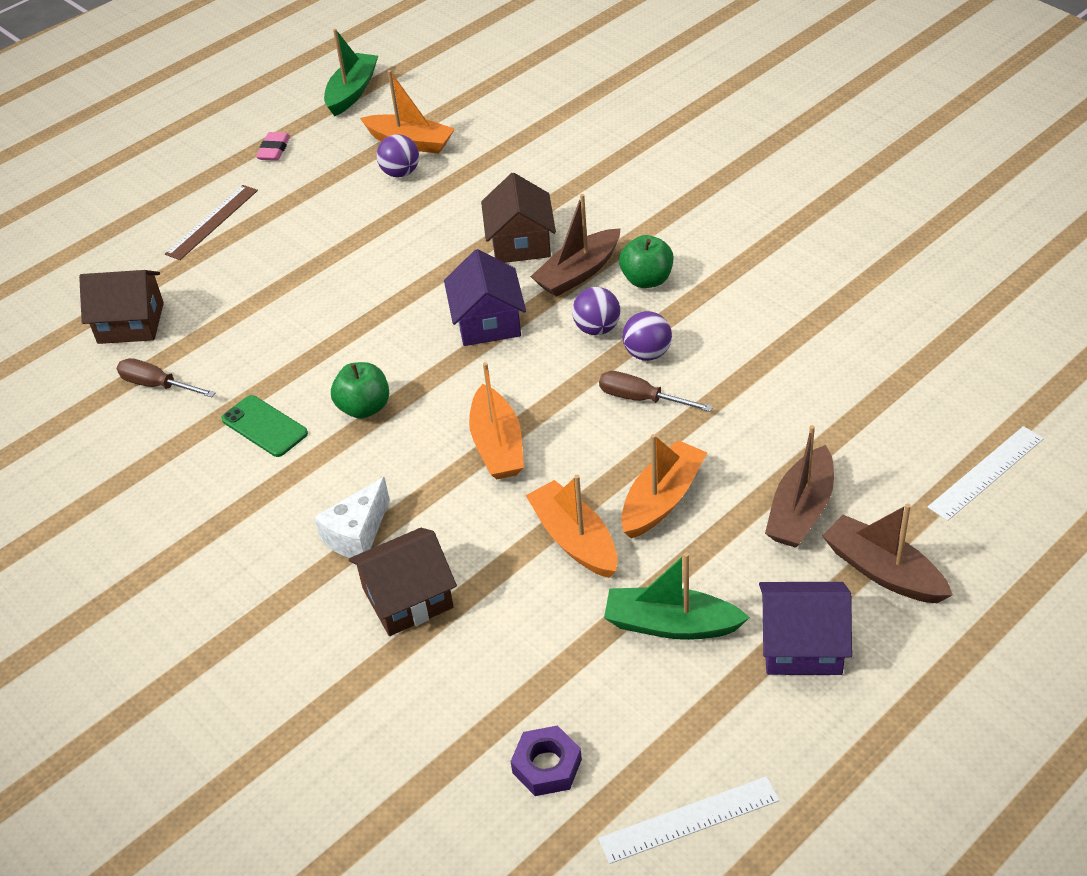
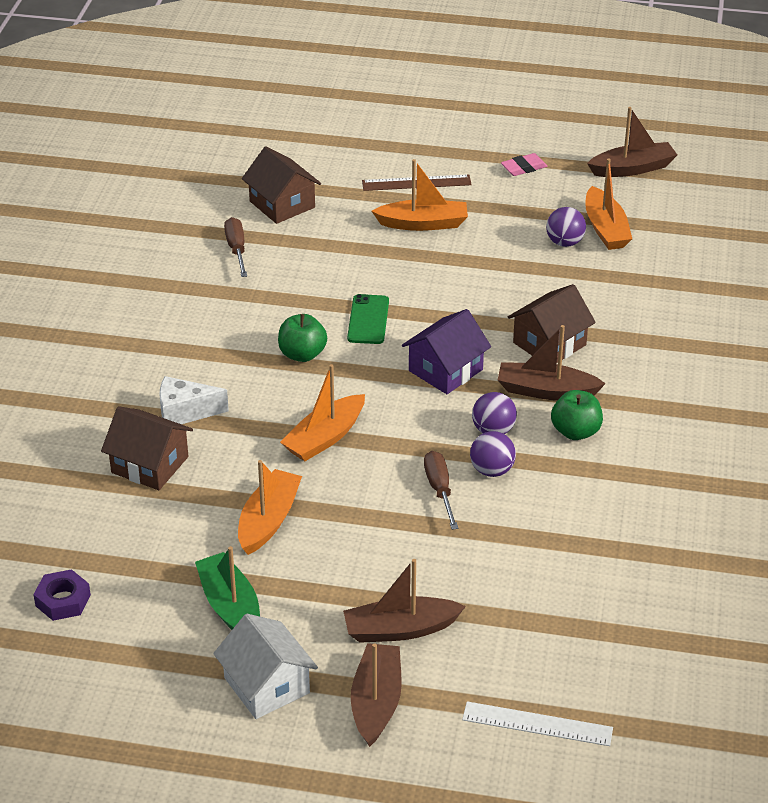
camera: 50 degrees right, 5 degrees down
(264, 426) = (243, 317): green phone -> green phone (368, 320)
(352, 92) = (632, 168): green boat -> brown boat
(662, 499) = (346, 548): orange boat -> orange boat (423, 223)
(689, 819) = (70, 691): white ruler -> none
(802, 645) = (267, 685): purple house -> white house

